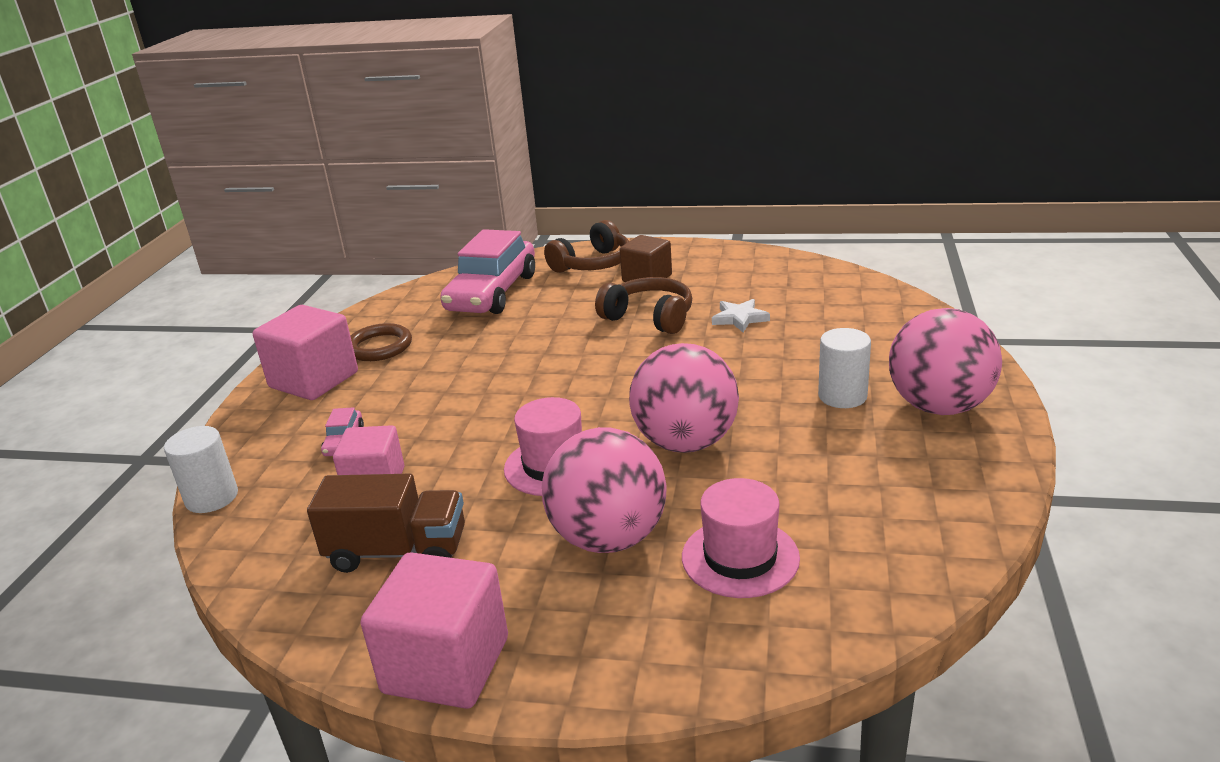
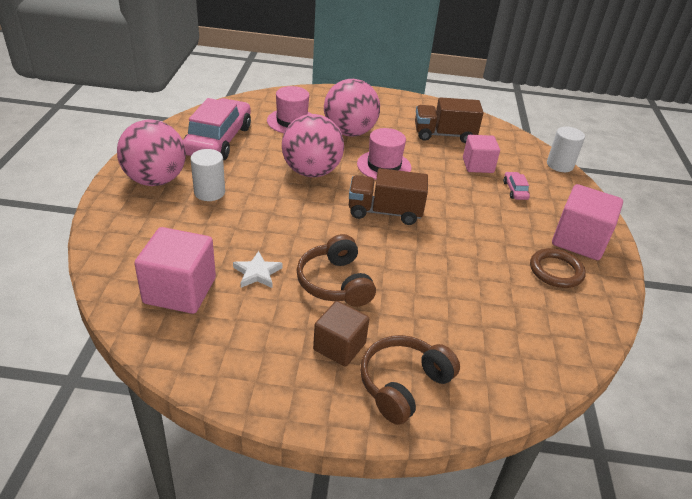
camera: 170 degrees right, 10 degrees up
(446, 665) = (403, 101): pink cube -> pink cube (180, 290)
(492, 293) = (497, 339): pink car -> pink car (219, 140)
(573, 392) = (385, 212): none -> brown truck
(649, 317) = (335, 283): brown headphones -> brown headphones turned 45 degrees clockwise

